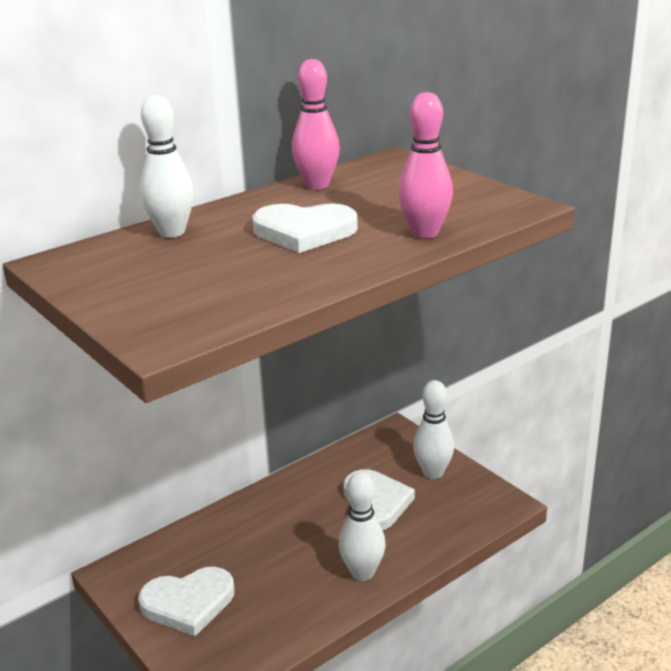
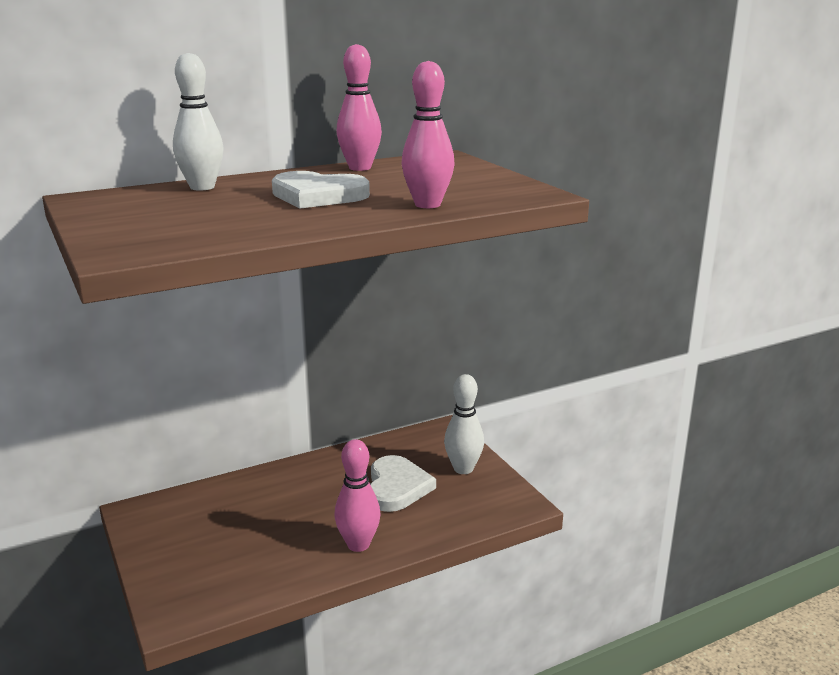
camera: 10 degrees right, 5 degrees down
(188, 603) = (187, 546): white heart -> none
(362, 573) = (358, 544): white bowling pin -> pink bowling pin

